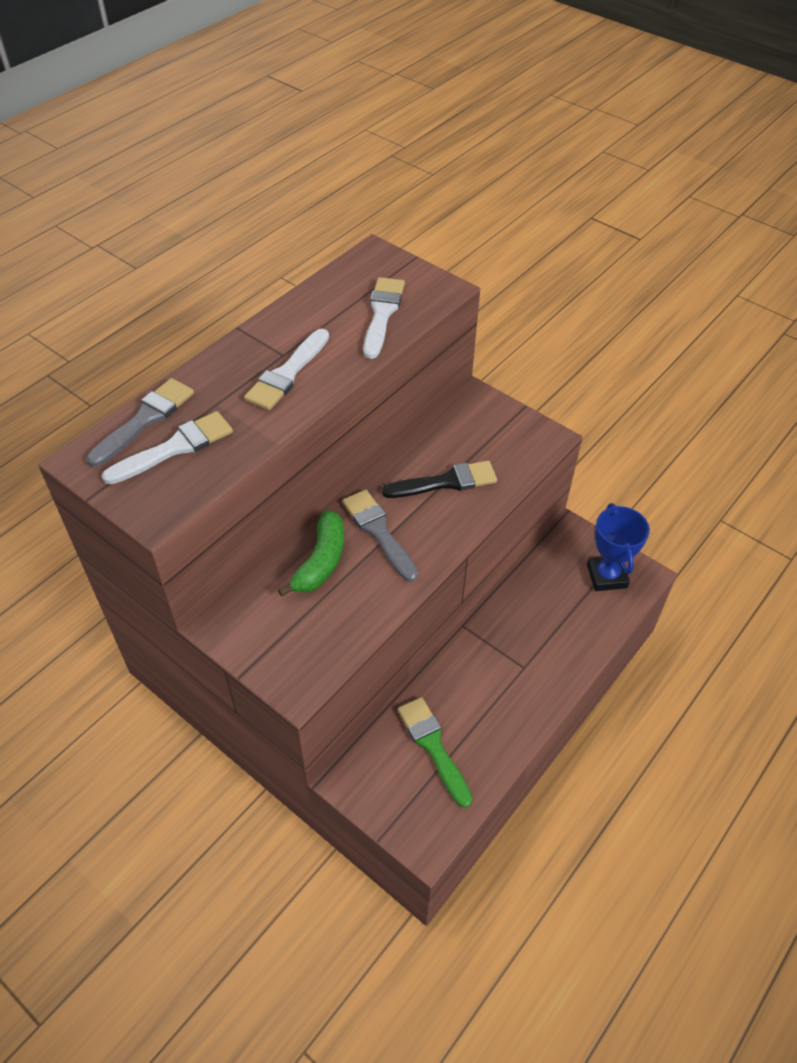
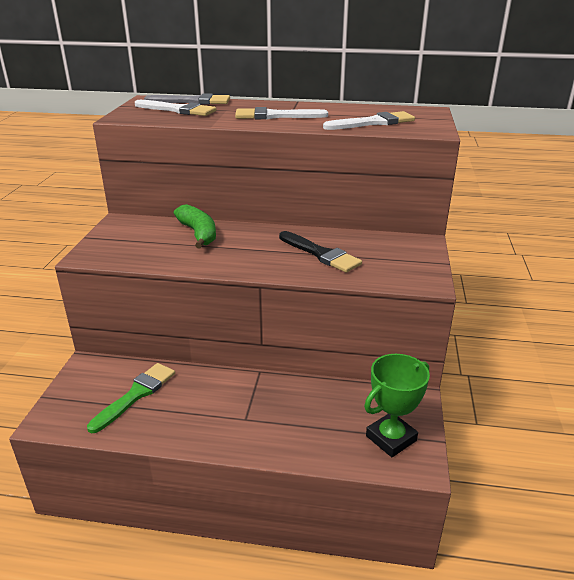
camera: 60 degrees right, 20 degrees down
(321, 561) = (198, 234): green banana -> green banana turned 105 degrees counterclockwise
(378, 532) = (244, 244): grey brush -> none
(607, 576) = (391, 438): blue trophy -> green trophy

